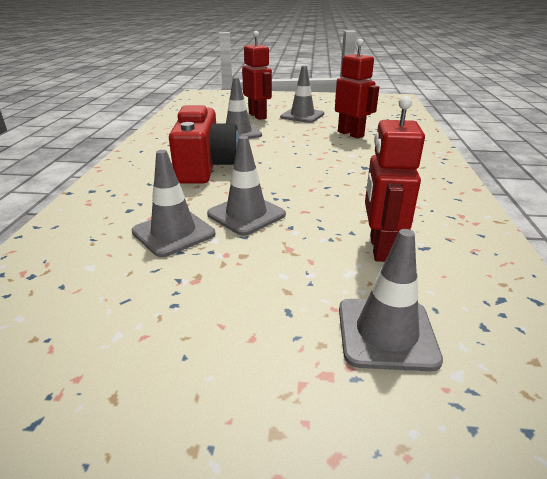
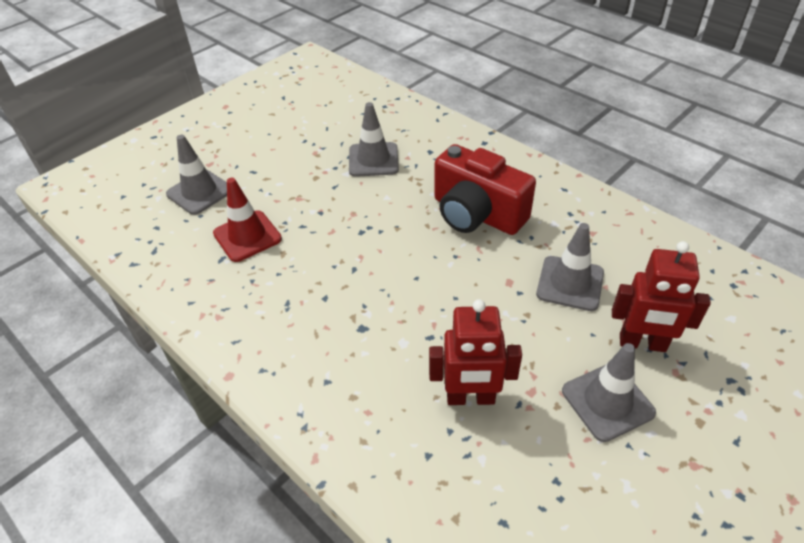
camera: 130 degrees right, 15 degrees up
(246, 214) = (360, 199): grey traffic cone -> none
(380, 248) = (247, 236): red robot -> red traffic cone

